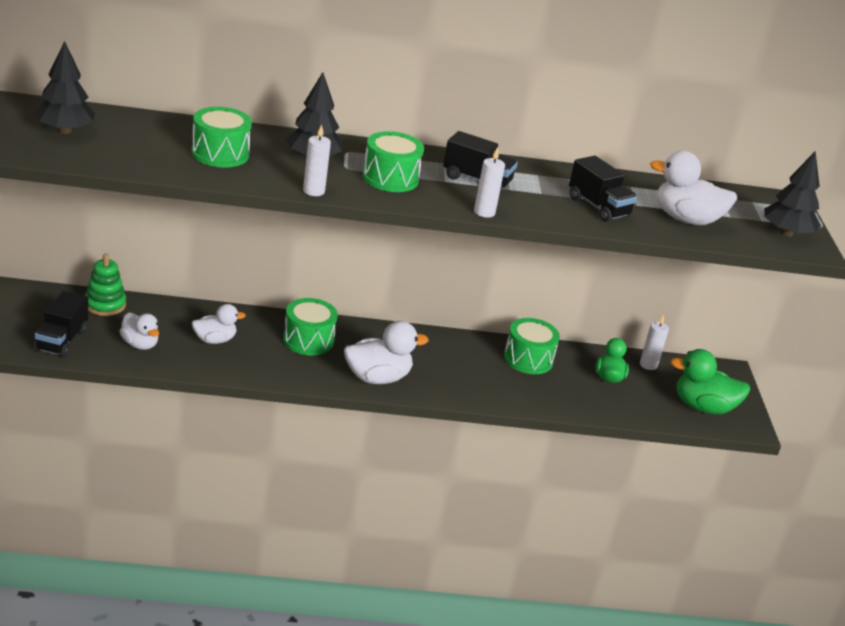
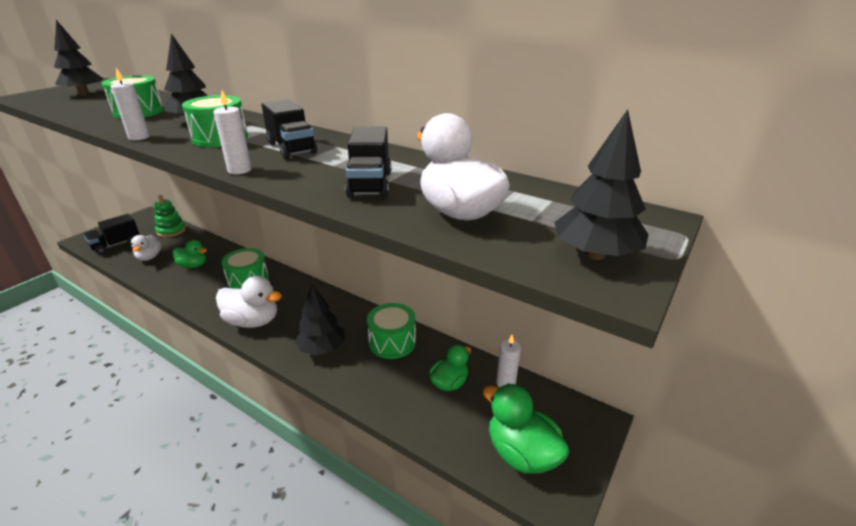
camera: 40 degrees right, 0 degrees up
(214, 340) = (193, 265): white duck -> green duck
(476, 382) = (322, 348): none -> black tree

